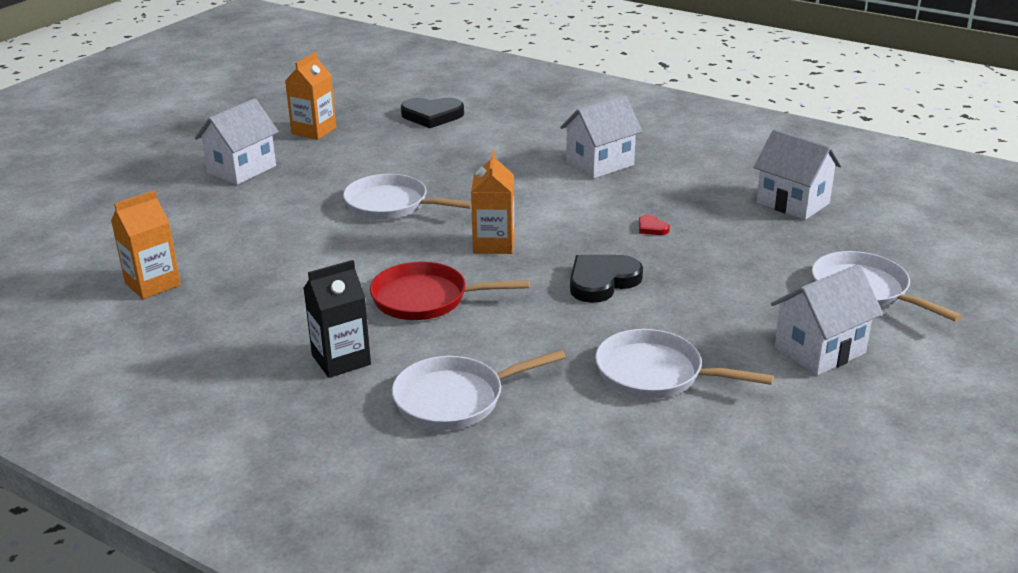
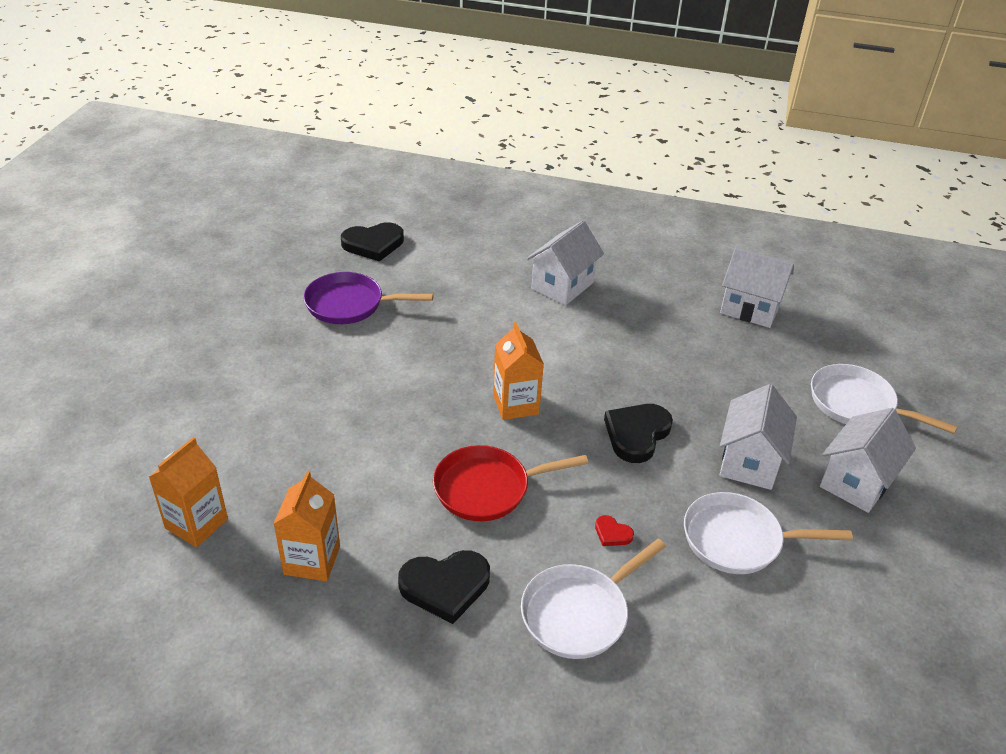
camera: 20 degrees left, 10 degrees up
(241, 169) = (213, 345): white house -> white house (749, 462)
(314, 131) = (263, 281): orange carton -> orange carton (312, 560)
(341, 360) = (445, 586): black carton -> black heart
(382, 155) = (350, 304): none -> purple pan
(392, 205) = (392, 370): white pan -> none
(652, 228) = (647, 359): red heart -> red heart (612, 533)

